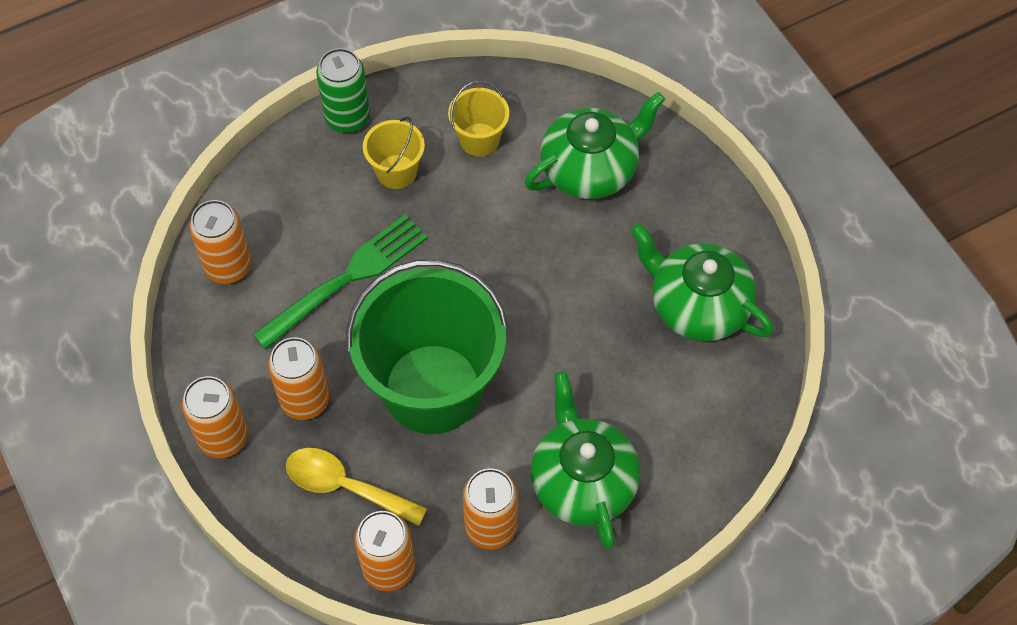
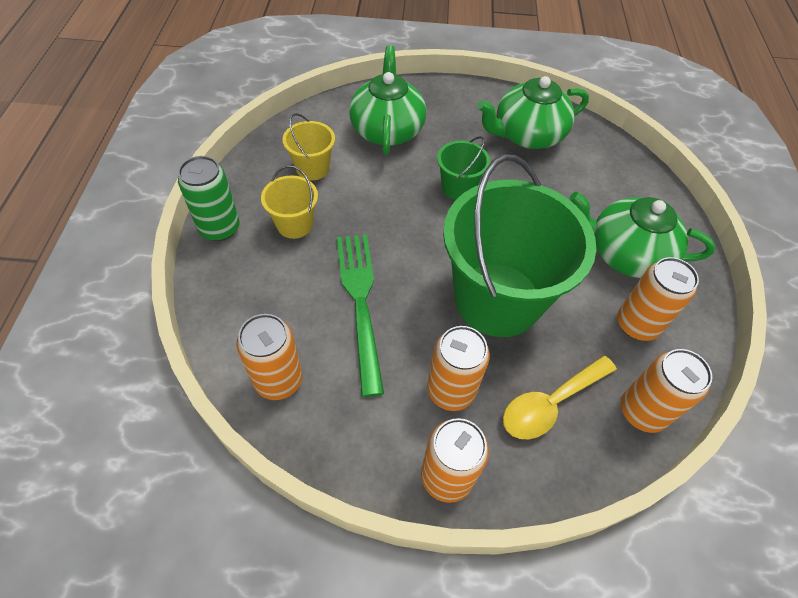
camera: 60 degrees left, 5 degrees down
(556, 281) = (458, 188): none -> green bucket

